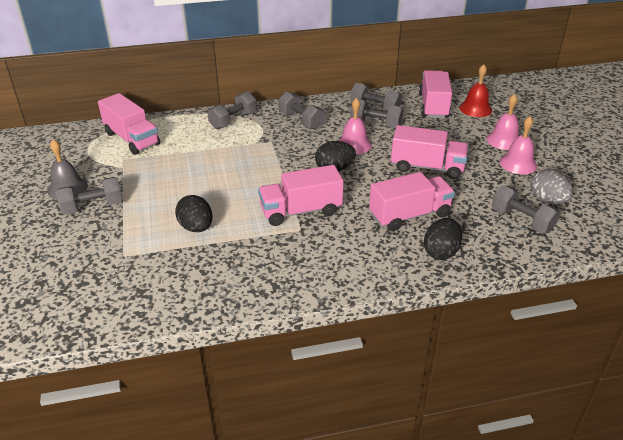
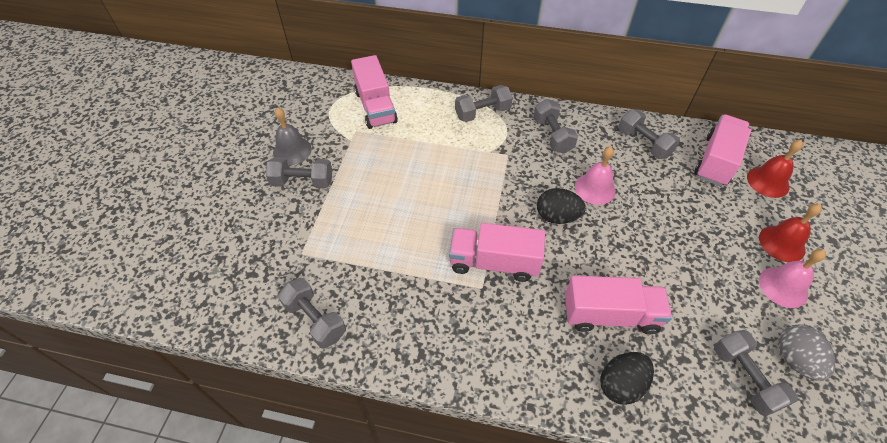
camera: 25 degrees right, 15 degrees up
(196, 227) = (382, 244): black egg -> none
(375, 124) = (633, 167): grey dumbbell -> grey dumbbell (315, 320)
(427, 167) = (664, 251): pink truck -> none
(504, 140) = (782, 243): pink bell -> red bell

